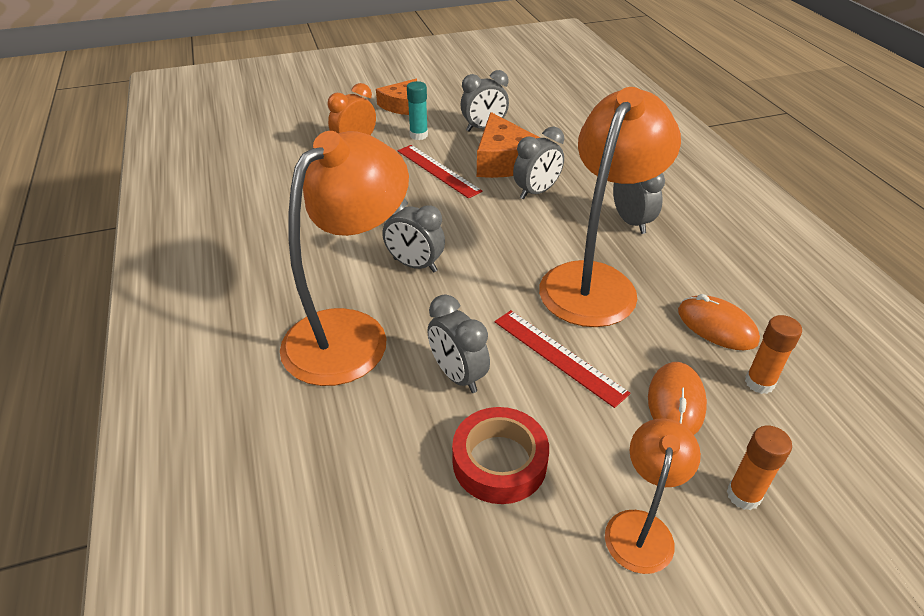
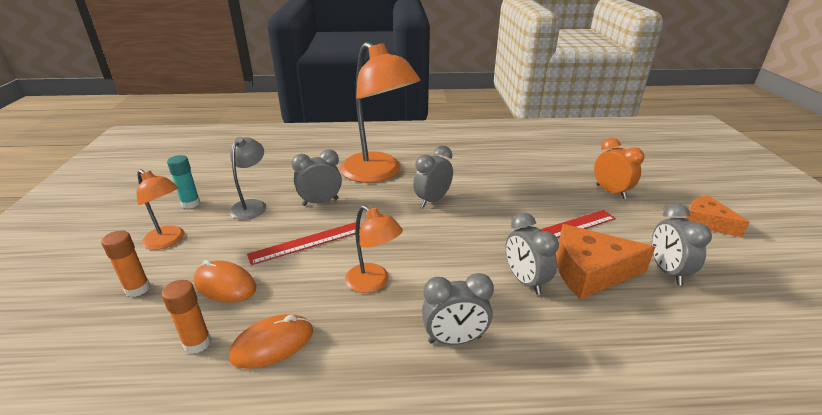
camera: 105 degrees right, 10 degrees down
(418, 135) = (638, 226): turquoise glue stick -> turquoise glue stick (191, 203)
(499, 462) = (252, 205): red tape -> grey lamp
(595, 281) = (373, 283): orange lamp -> orange lamp, size x0.50

